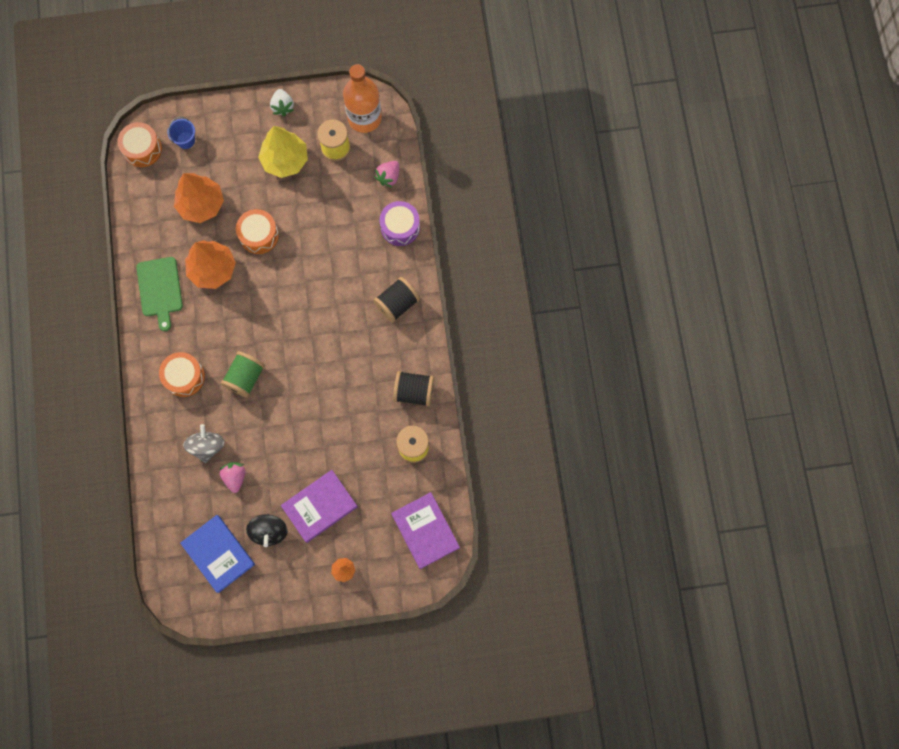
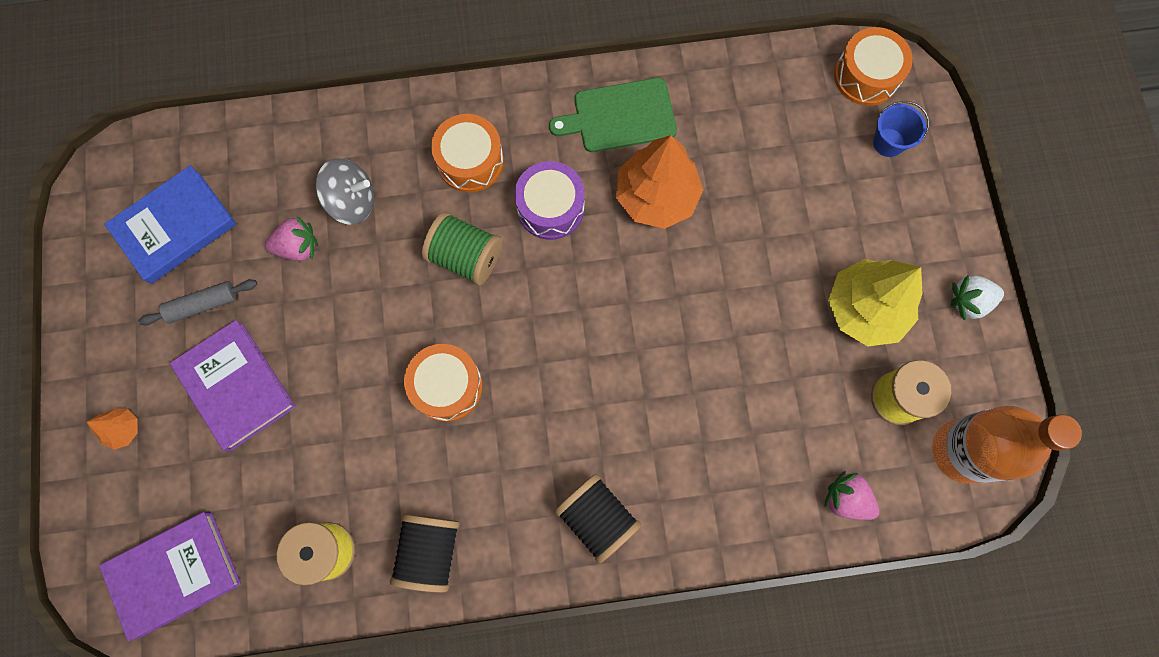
camera: 90 degrees right, 0 degrees up
(201, 204) = (772, 173): orange tree -> none
(259, 235) = (721, 269): orange drum -> orange drum (447, 386)
(269, 531) = (203, 305): black spinning top -> grey rolling pin
(400, 227) = (747, 522): purple drum -> purple drum (550, 207)

